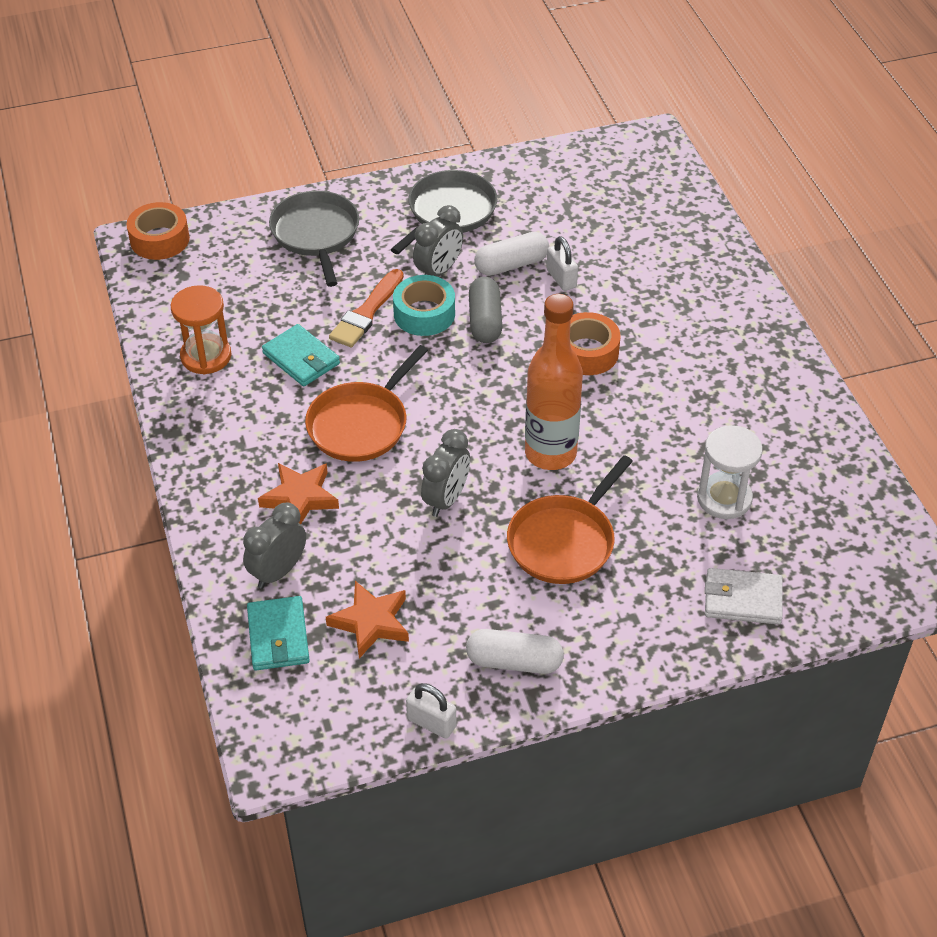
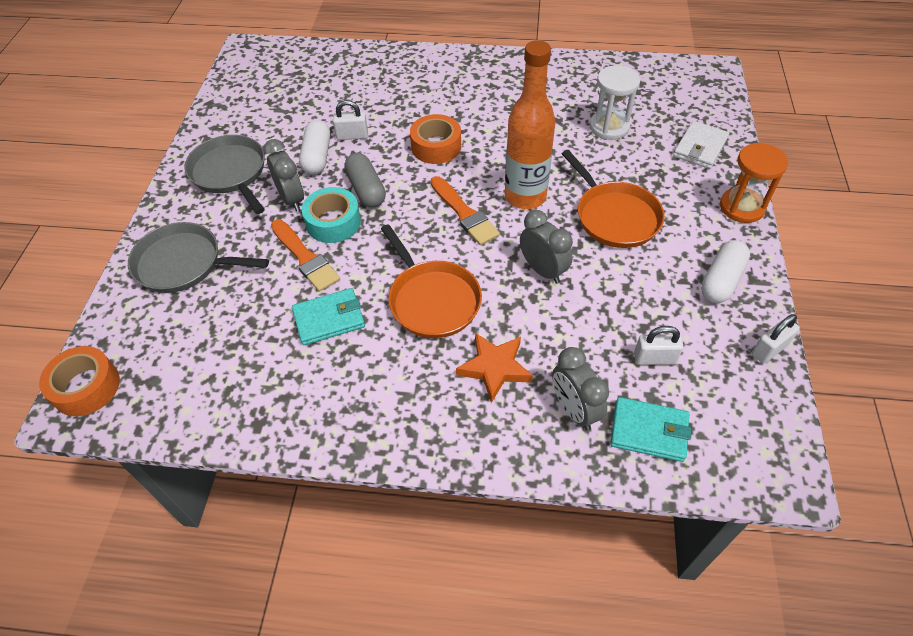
camera: 65 degrees left, 5 degrees up
(206, 356) = (277, 392): orange hourglass -> orange hourglass (741, 207)
(371, 622) = (654, 358): orange star -> white padlock
(485, 321) = (366, 189): grey capsule -> grey capsule turned 45 degrees clockwise
(494, 410) = (464, 213): none -> orange brush

